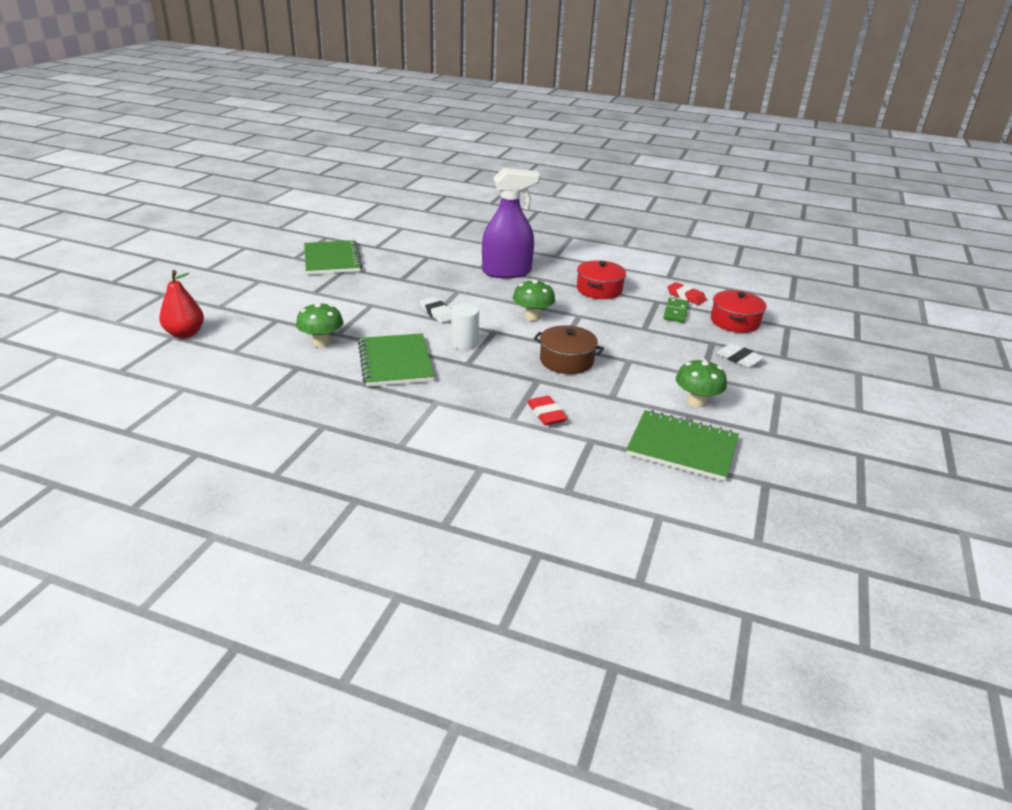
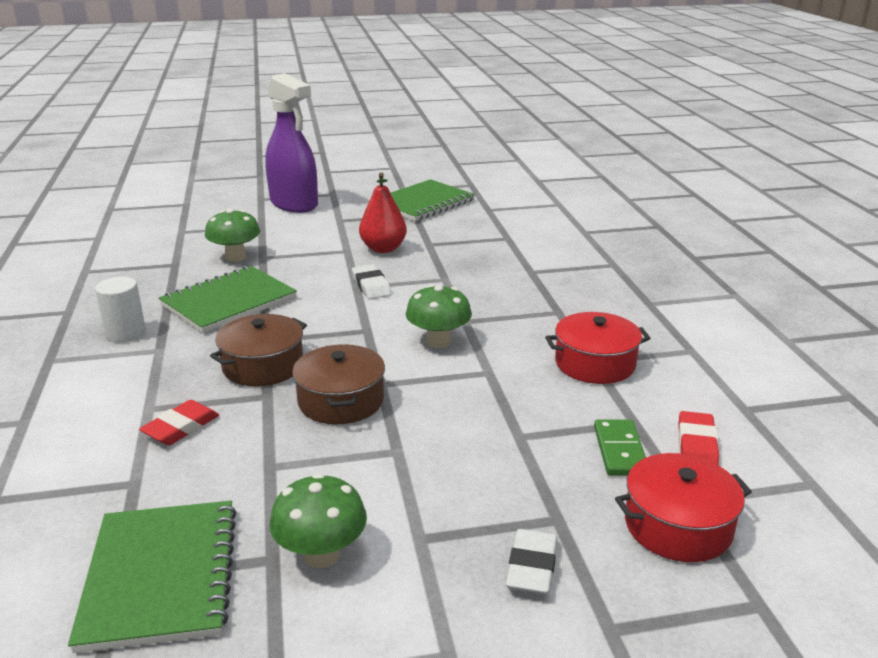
camera: 60 degrees right, 5 degrees down
(185, 334) = (195, 205): red pear -> red pear (383, 249)
(437, 313) = (371, 286): white eraser -> white eraser turned 45 degrees counterclockwise
(464, 343) = (313, 323): white cylinder -> white cylinder (126, 333)
(501, 372) = (263, 366): none -> brown pot
(507, 272) = (542, 289): purple spray bottle -> purple spray bottle (294, 204)
(676, 312) = (620, 450): green domino -> green domino turned 75 degrees counterclockwise

